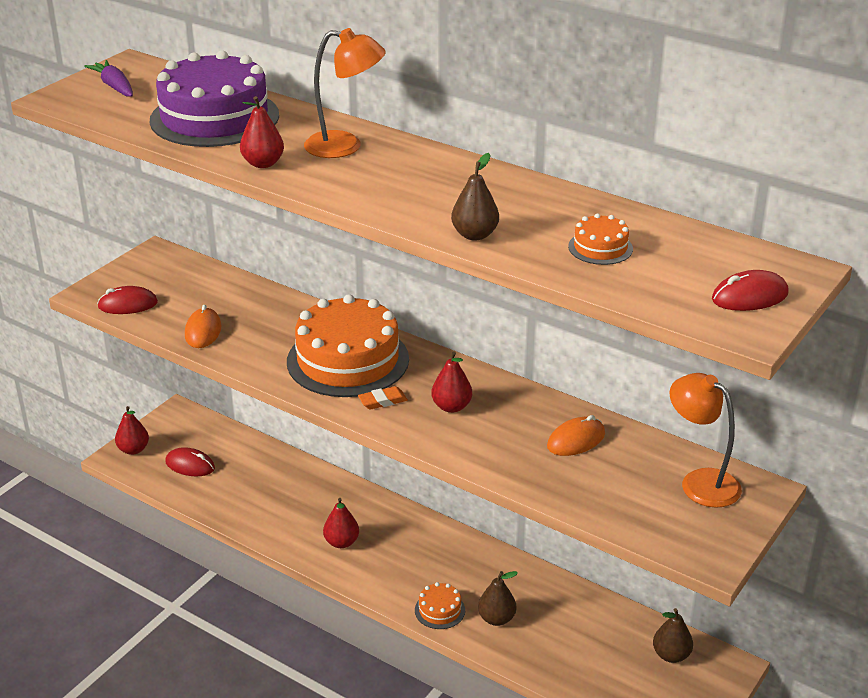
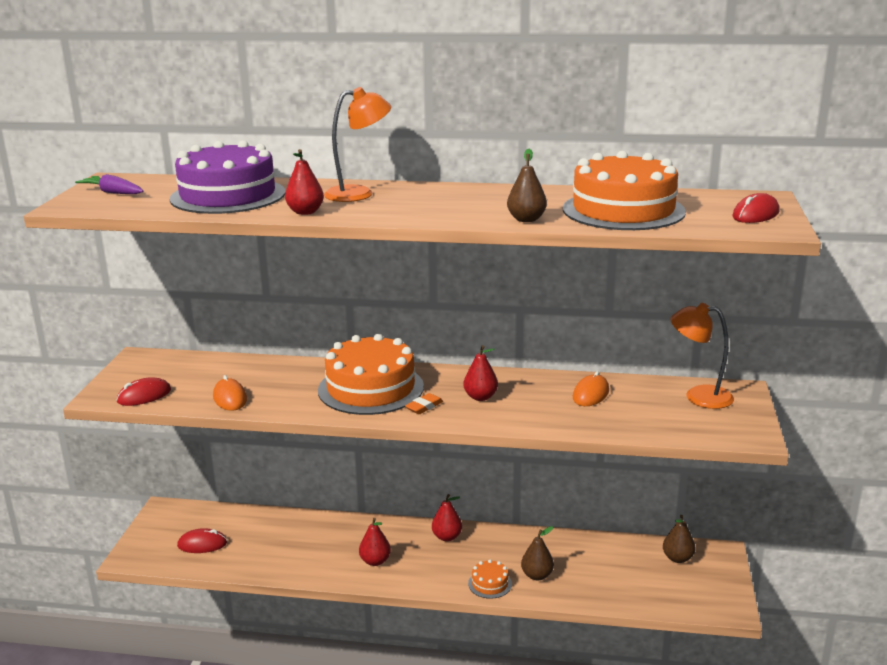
camera: 25 degrees left, 10 degrees down
(133, 450) = (141, 547): red pear -> red pear (447, 537)
(600, 247) = (623, 210): orange cake -> orange cake, size x2.36

